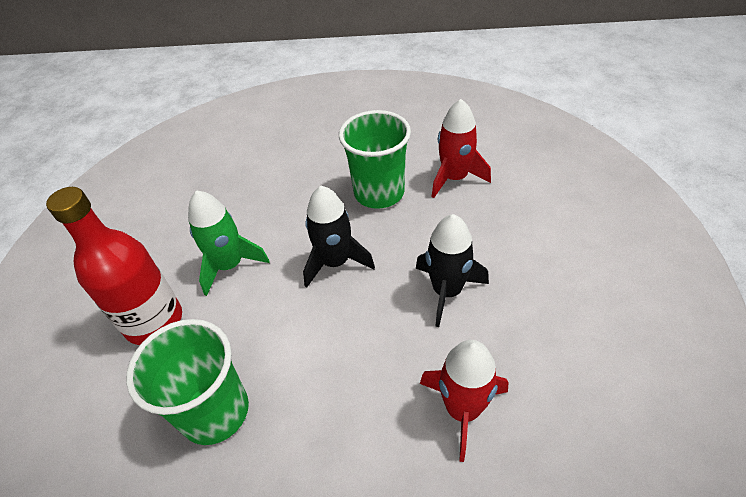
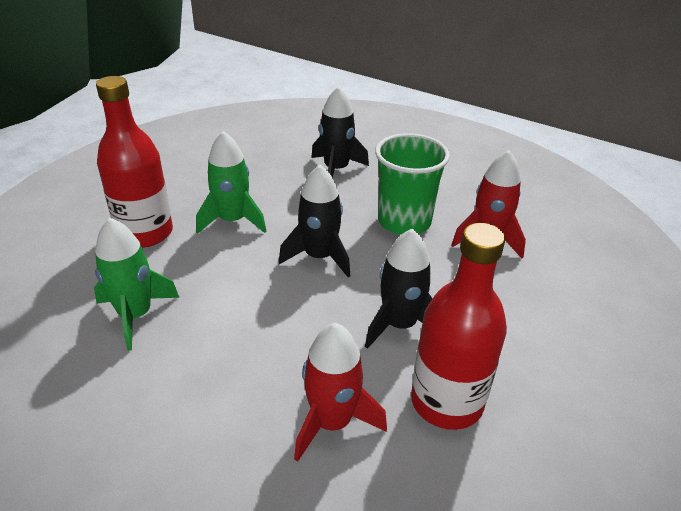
camera: 25 degrees right, 10 degrees down
(215, 411) = (135, 315): green cup -> green rocket
(284, 168) = (336, 169): none -> black rocket
(530, 339) = (446, 402): none -> red bottle

